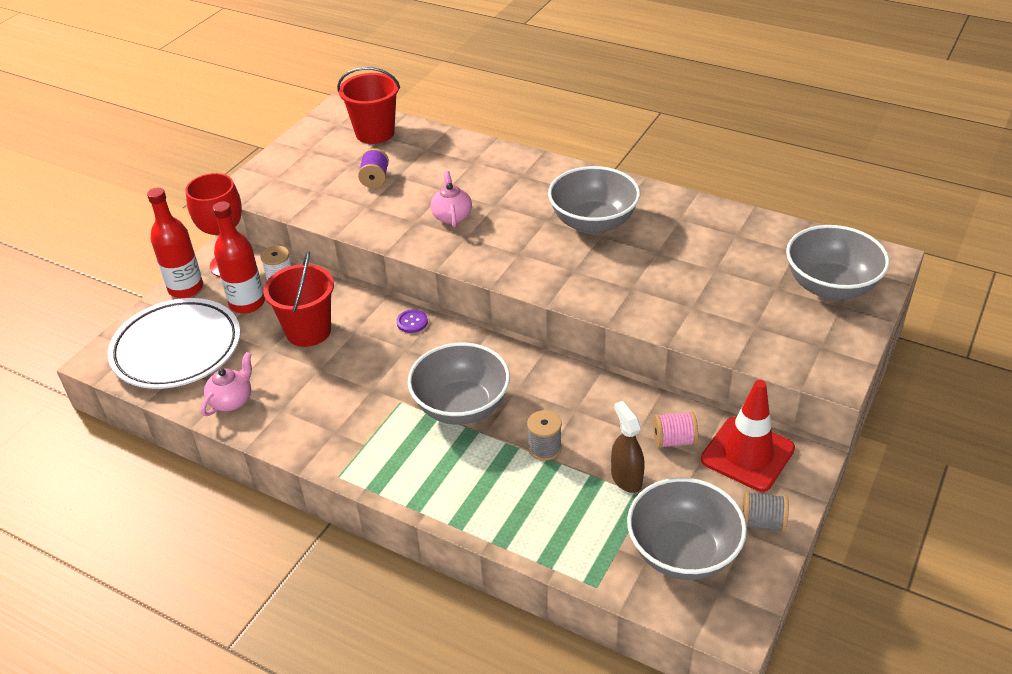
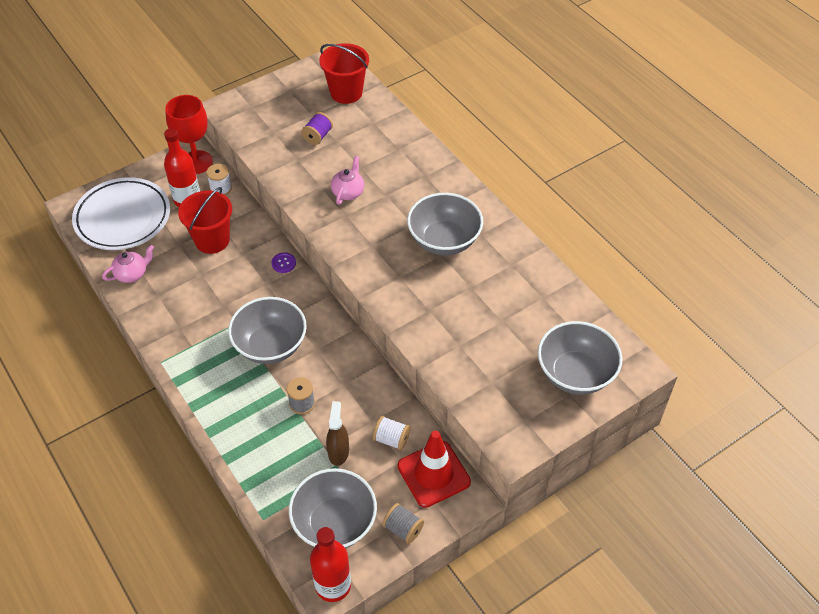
camera: 25 degrees right, 10 degrees up
(186, 288) = (156, 170): red bottle -> red bottle (333, 585)
(674, 441) = (391, 439): pink spool -> white spool

